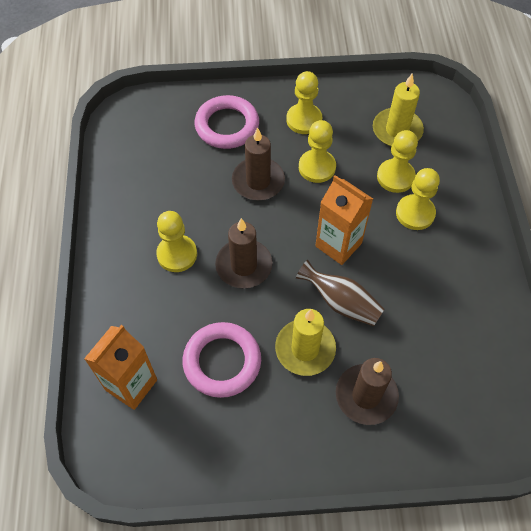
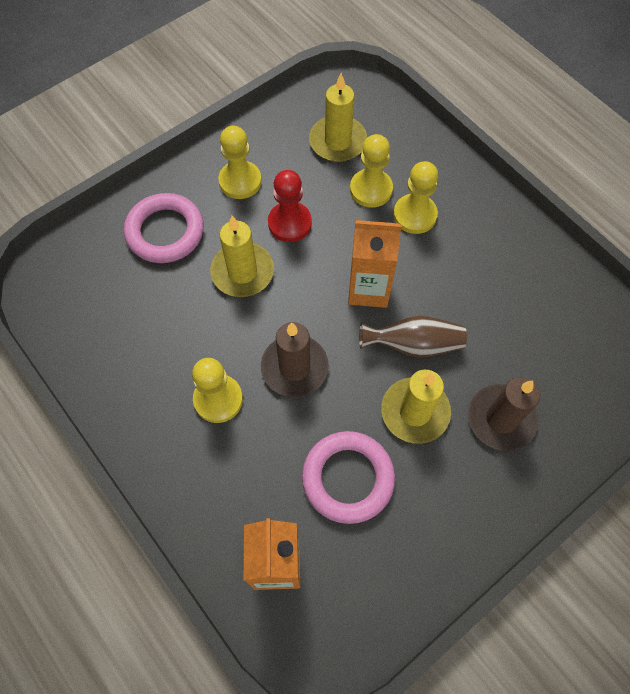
camera: 35 degrees left, 5 degrees up
(258, 181) = (242, 272): brown candle -> yellow candle
(317, 167) = (290, 223): yellow pawn -> red pawn

